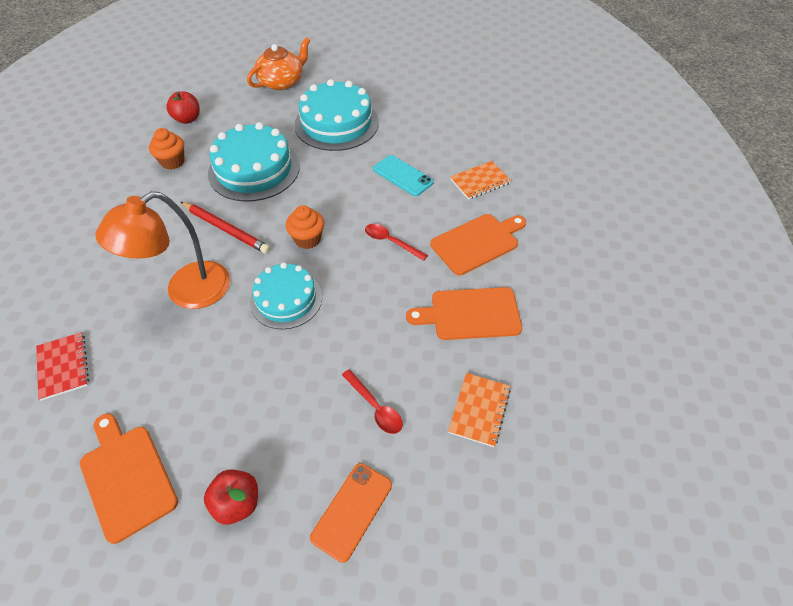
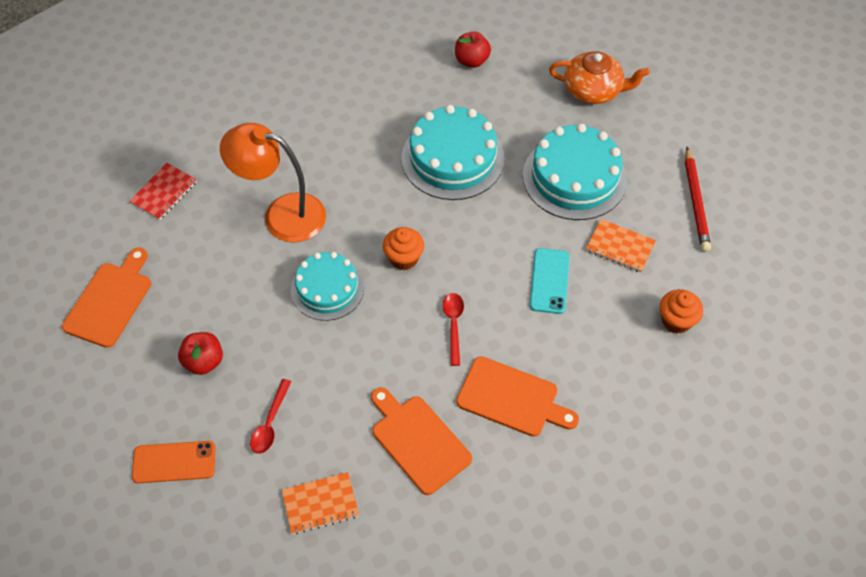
camera: 55 degrees right, 5 degrees up
(173, 162) = (410, 93): orange cupcake -> orange cupcake (676, 321)
(226, 229) = (366, 191): red pencil -> red pencil (695, 202)
(237, 503) = (134, 383): red apple -> red apple (204, 361)
(480, 181) = (601, 353): orange notebook -> orange notebook (620, 247)

